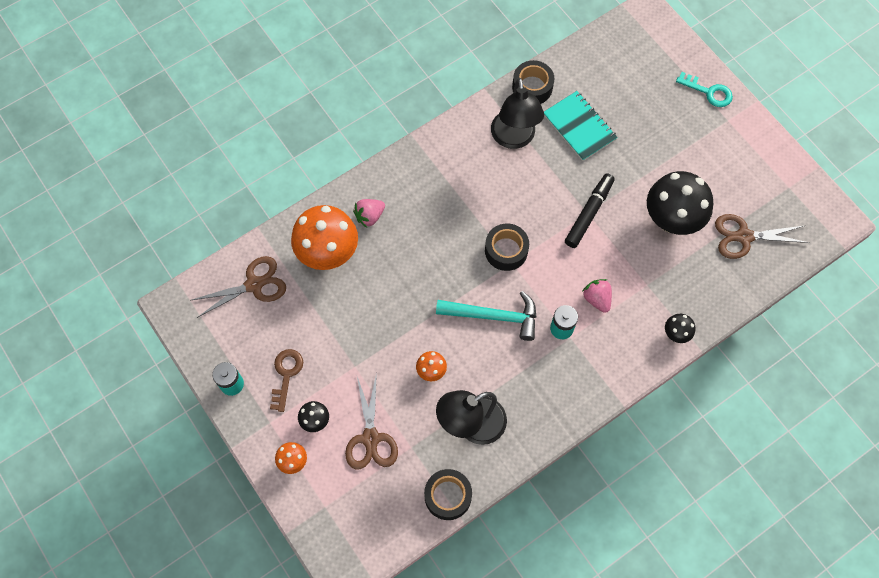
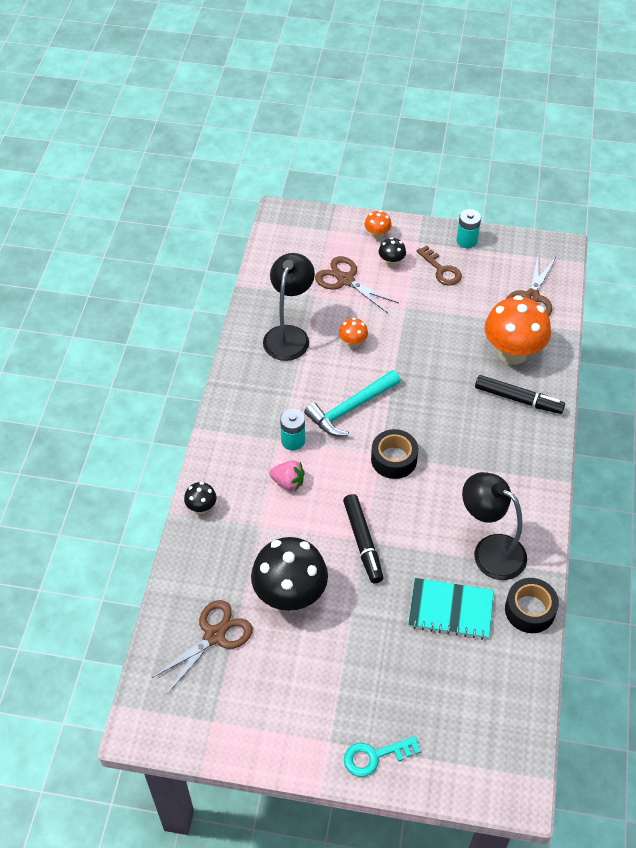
camera: 135 degrees right, 15 degrees down
(369, 216) = (518, 399): pink strawberry -> black marker
(448, 496) = (261, 289): black tape -> none

